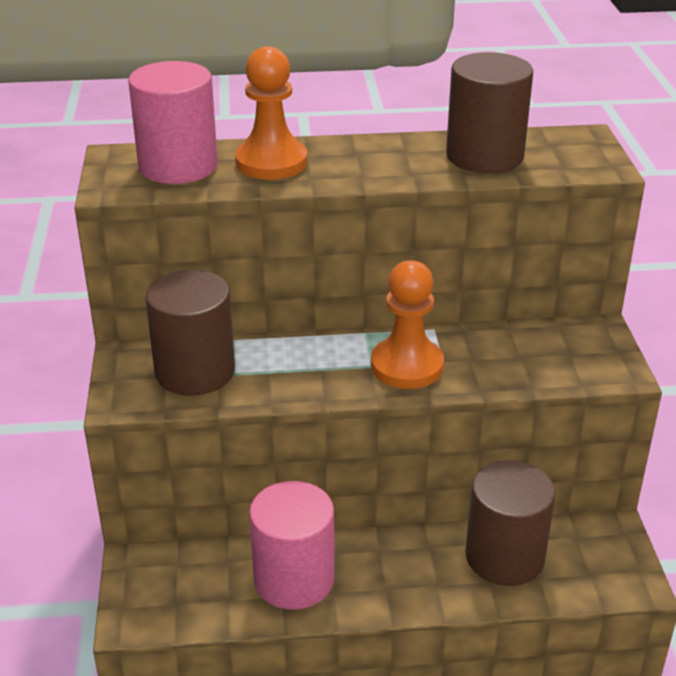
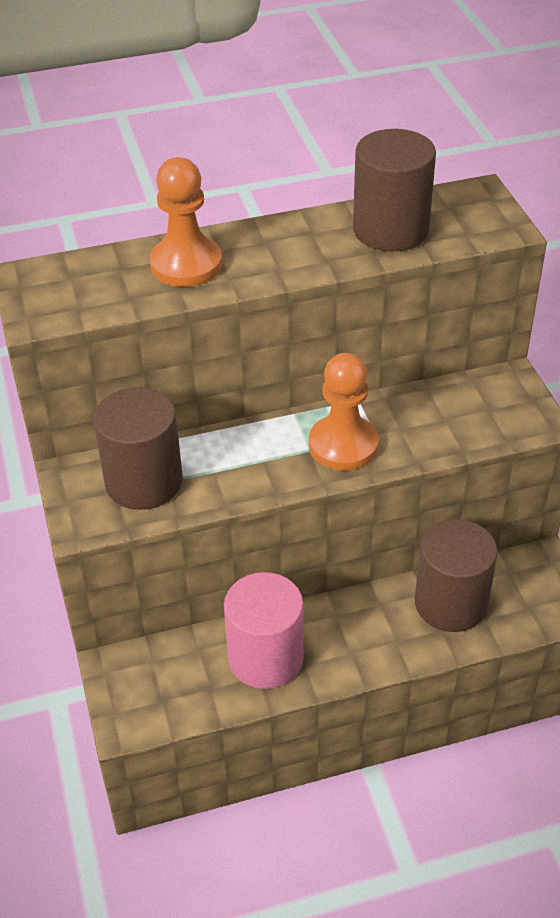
camera: 10 degrees left, 10 degrees up
(178, 166) = (94, 281): pink cylinder -> none

